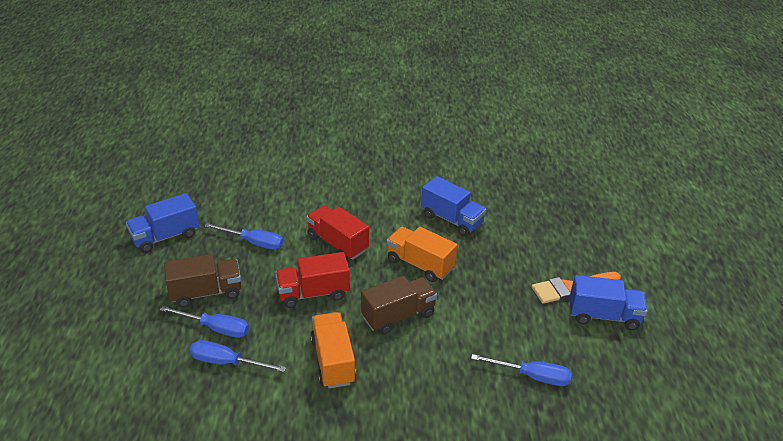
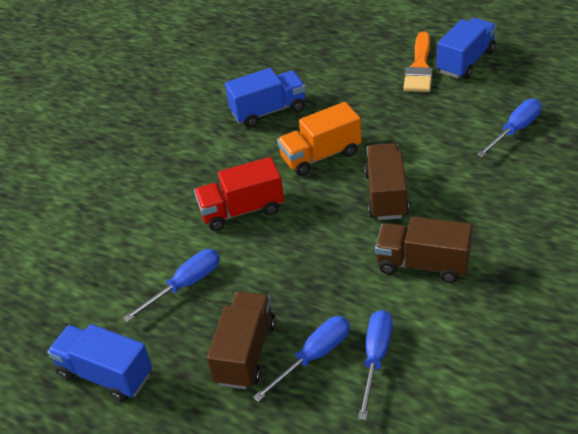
camera: 55 degrees left, 5 degrees up
(165, 236) = (105, 374): blue truck -> blue truck turned 120 degrees clockwise
(226, 362) = (376, 358): blue screwdriver -> blue screwdriver turned 150 degrees clockwise
(313, 293) = (310, 253): red truck -> none
(333, 361) = (423, 264): orange truck -> brown truck

